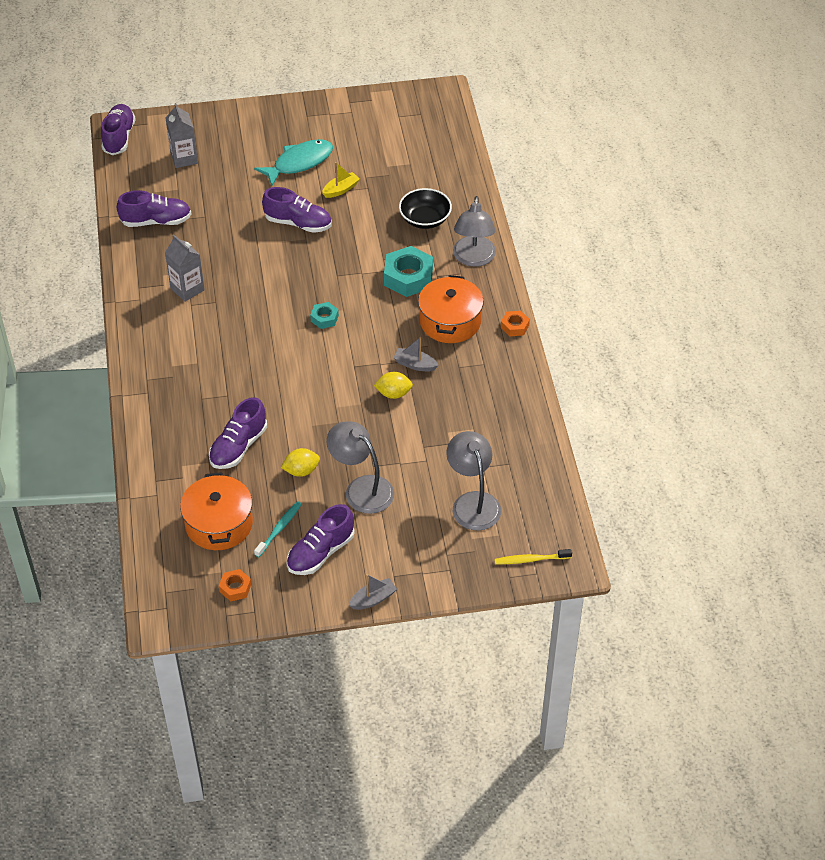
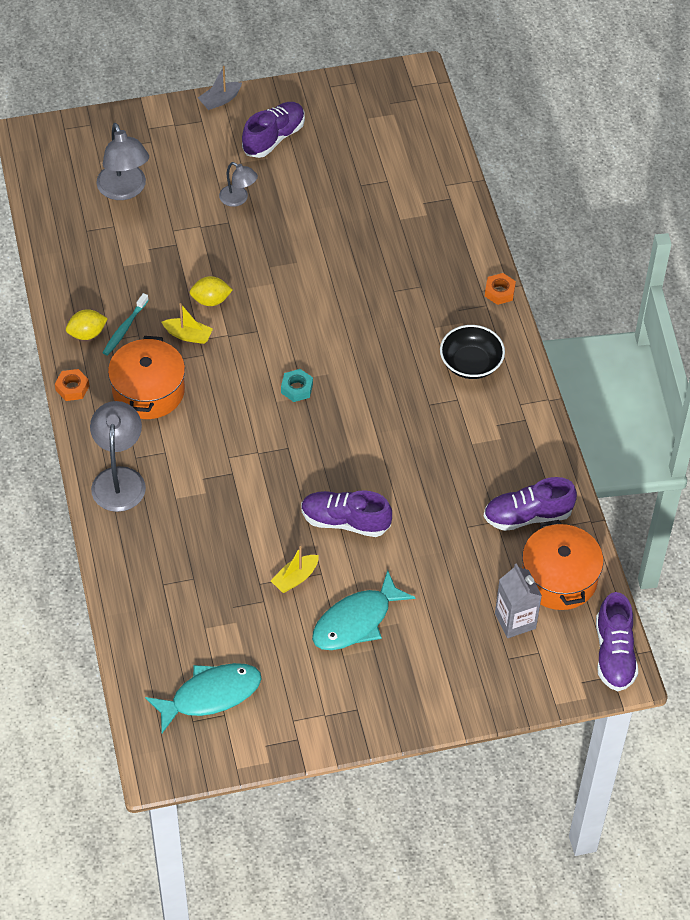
camera: 175 degrees right, 5 degrees up
(187, 289) = (466, 419): grey carton -> none
(219, 524) = (377, 160): orange pot -> orange pot (559, 578)
(235, 588) = (351, 104): orange nut -> orange nut (499, 292)
(238, 446) = (371, 236): purple shoe -> none
(279, 529) = (317, 158): turquoise toothbrush -> turquoise toothbrush (124, 328)
(301, 471) = (302, 214): yellow lemon -> yellow lemon (87, 334)
(361, 488) = (238, 199): grey lamp -> grey lamp, size x0.58
(407, 126) = (210, 695): none -> turquoise fish
(408, 277) = (200, 448): turquoise nut -> none
(415, 364) = (188, 335): grey boat -> yellow boat
(425, 219) = (181, 536): black bowl -> black bowl (471, 363)
(530, 559) = (69, 140): yellow toothbrush -> none

